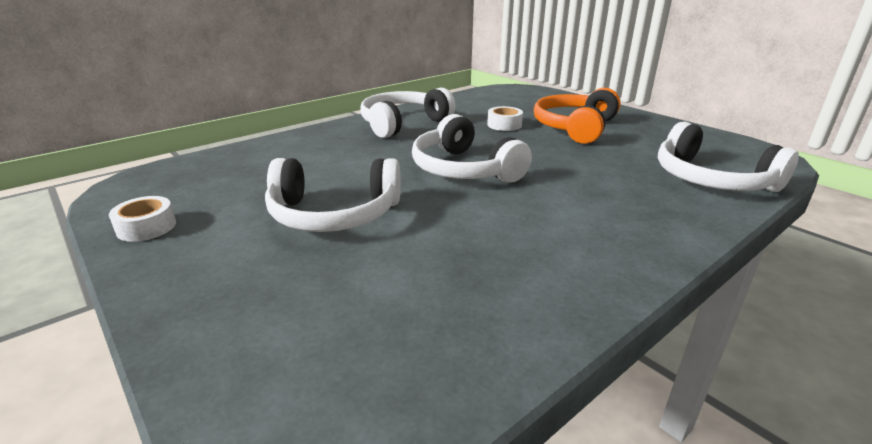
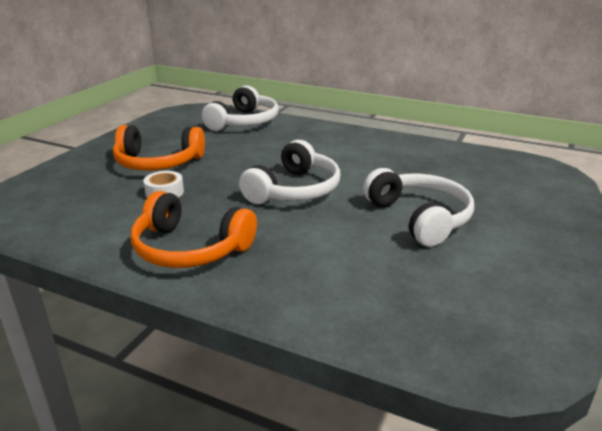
camera: 115 degrees left, 0 degrees up
(146, 227) = (542, 290): white tape -> none
(403, 124) = (190, 248): white headphones -> orange headphones

